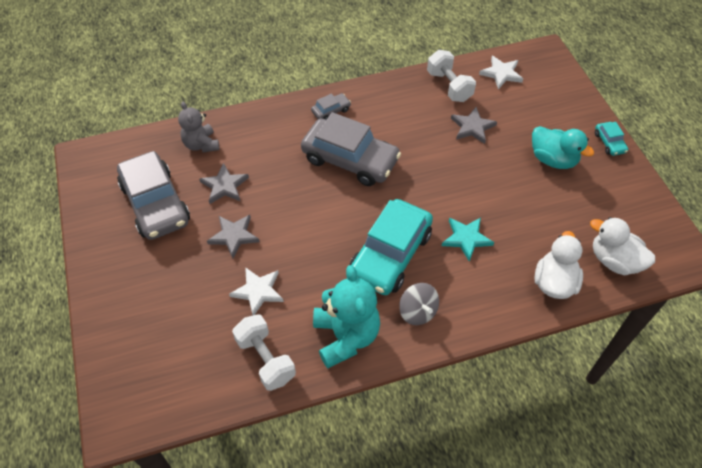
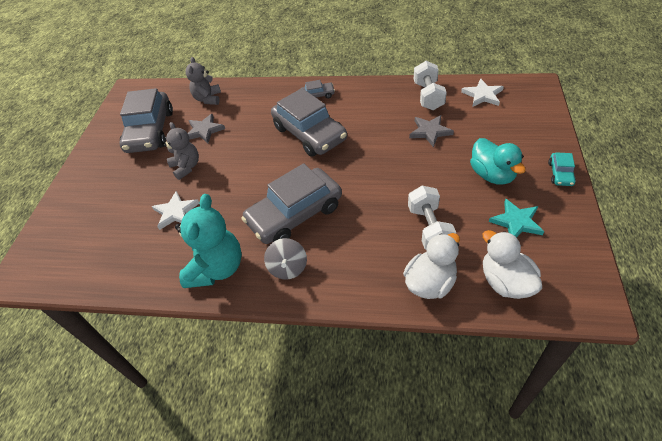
camera: 30 degrees right, 5 degrees down
(234, 236) = (186, 167): grey star -> grey teddy bear
(266, 359) = (146, 265): white dumbbell -> white dumbbell (429, 228)
(390, 255) = (295, 214): turquoise car -> grey car
(466, 238) = (369, 220): turquoise star -> turquoise star (516, 222)

